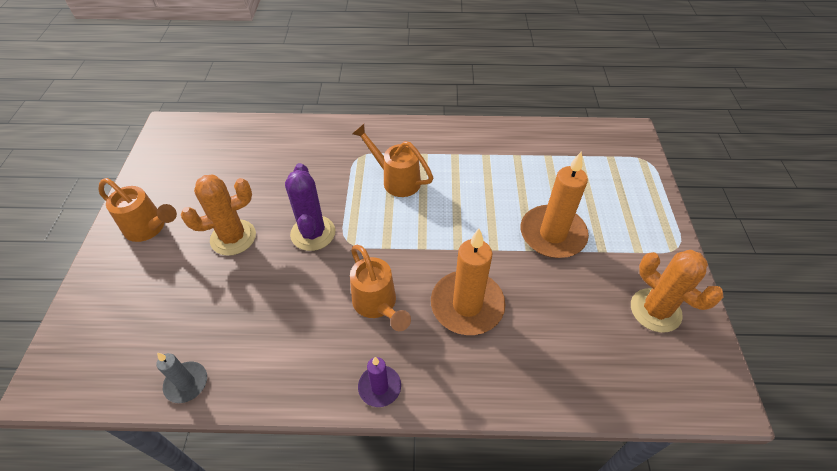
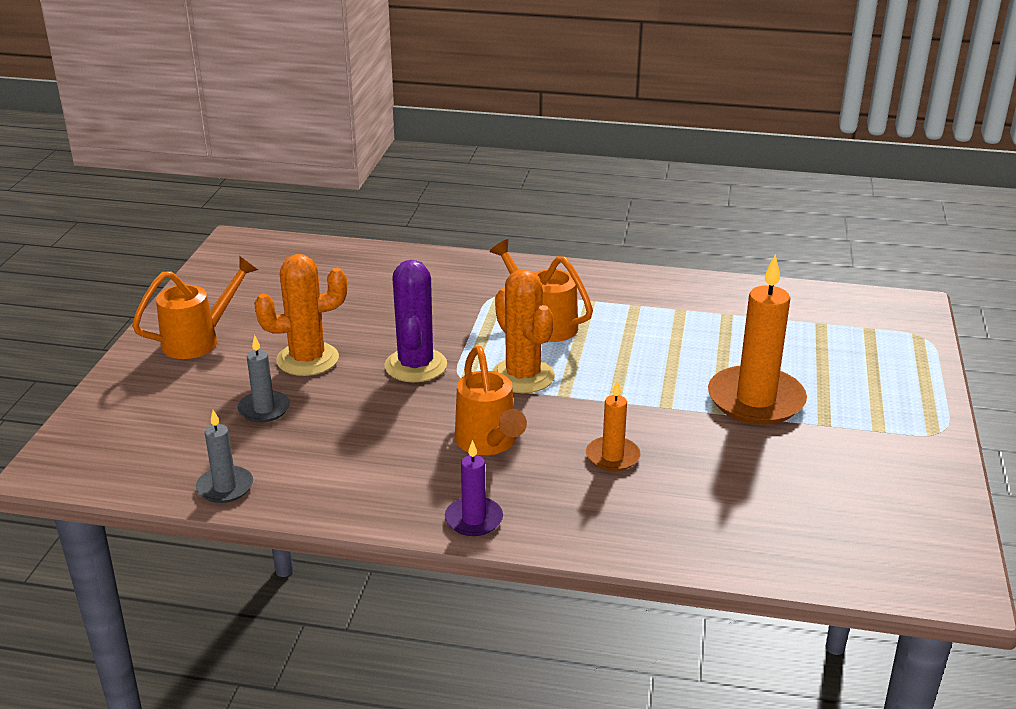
camera: 10 degrees right, 20 degrees down
(150, 228) = (199, 340): orange watering can -> orange watering can turned 75 degrees counterclockwise
(207, 294) = (264, 409): none -> grey candle
(467, 305) = (612, 456): orange candle -> orange candle, size x0.53
(655, 310) = (883, 491): orange cactus -> orange cactus (523, 376)

